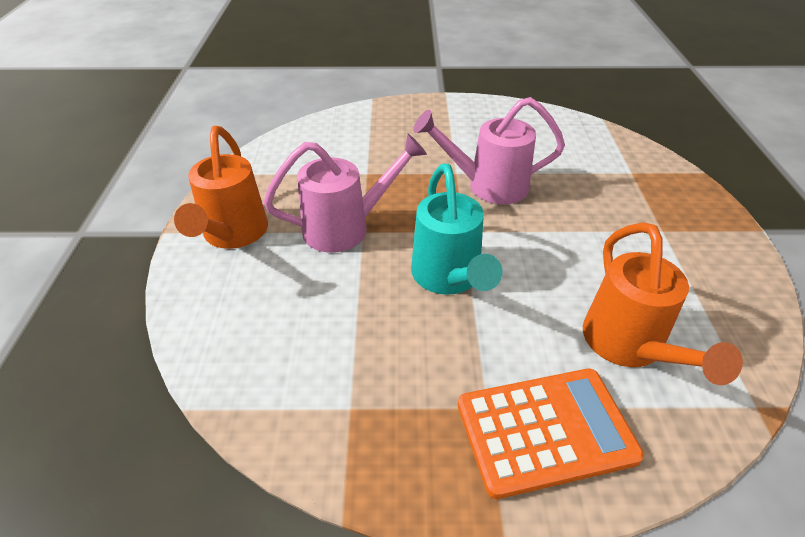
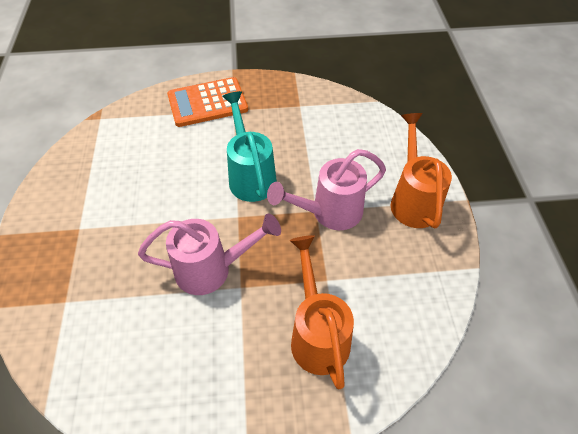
camera: 175 degrees right, 10 degrees up
(628, 346) = (150, 141): orange watering can -> orange watering can (317, 334)

